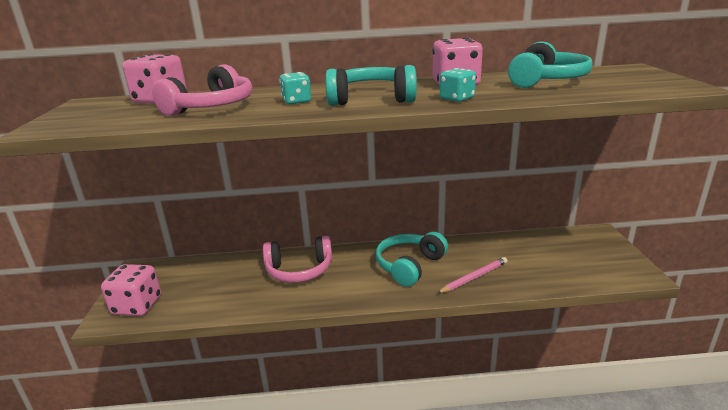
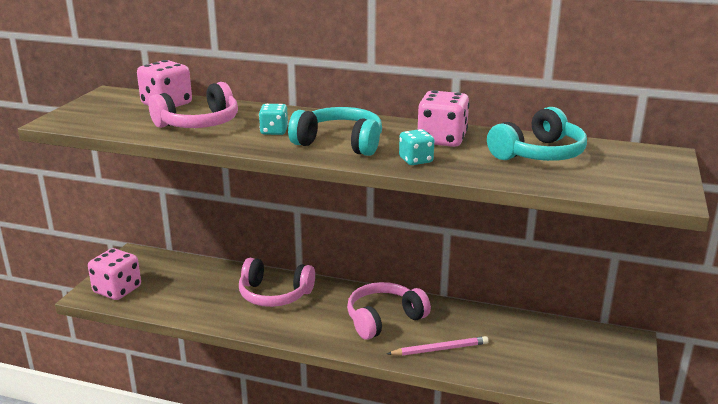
camera: 20 degrees right, 0 degrees up
(409, 266) = (384, 319): turquoise headphones -> pink headphones

